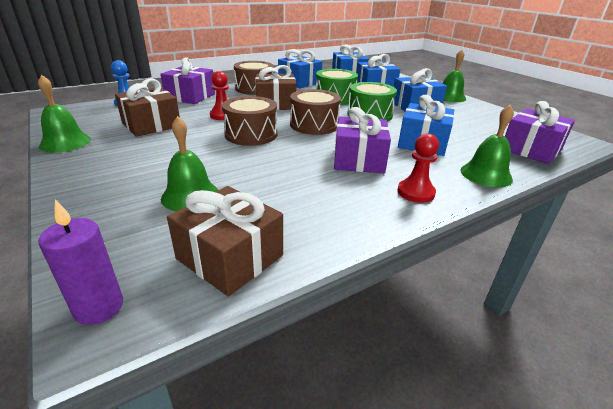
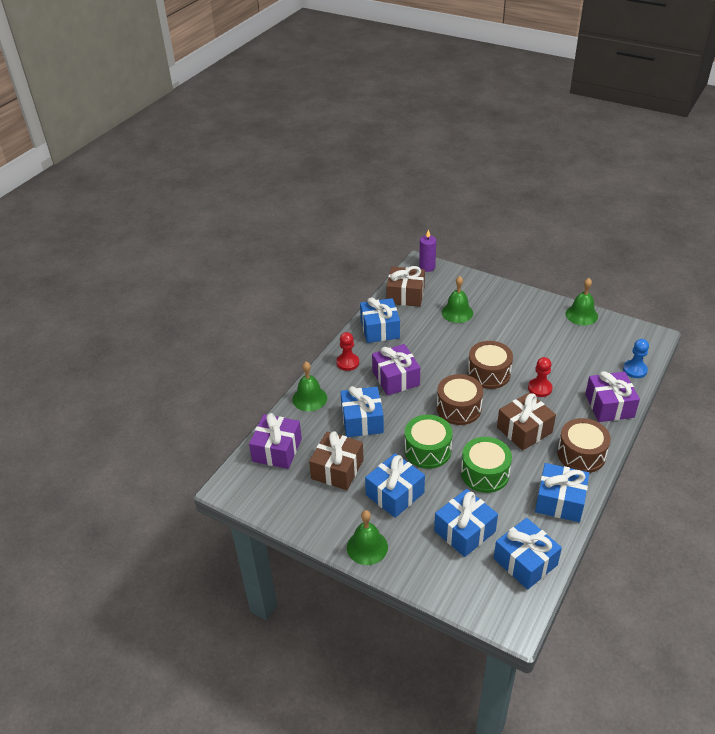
camera: 155 degrees right, 10 degrees up
(151, 125) = (567, 352): brown gift -> brown gift (337, 469)
(334, 216) = (380, 329): none -> blue gift

